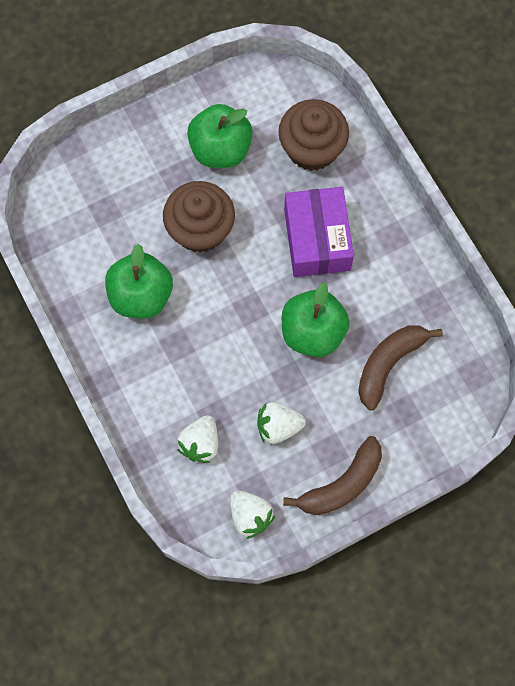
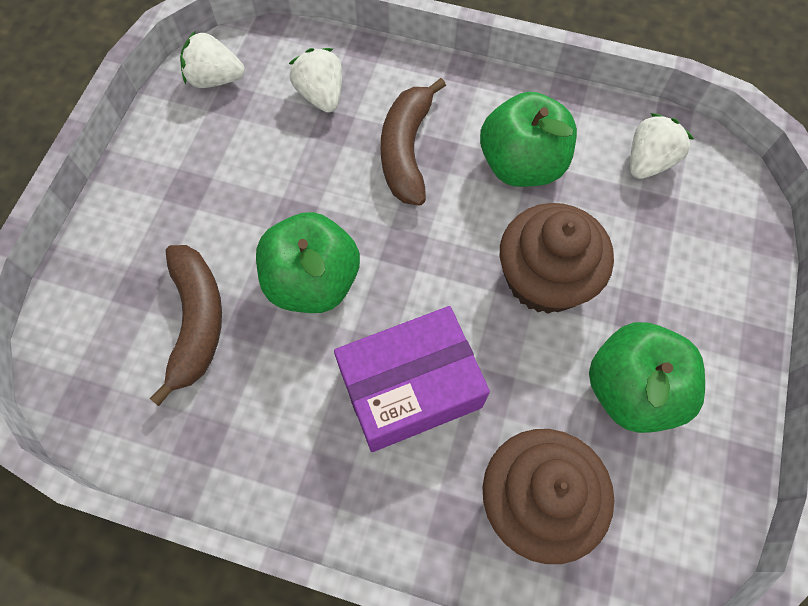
camera: 135 degrees right, 5 degrees down
(278, 426) = (260, 166): white strawberry -> white strawberry (648, 161)
(317, 239) = (410, 388): purple box -> purple box turned 60 degrees counterclockwise
(342, 484) = (147, 170): brown banana -> brown banana (406, 150)

